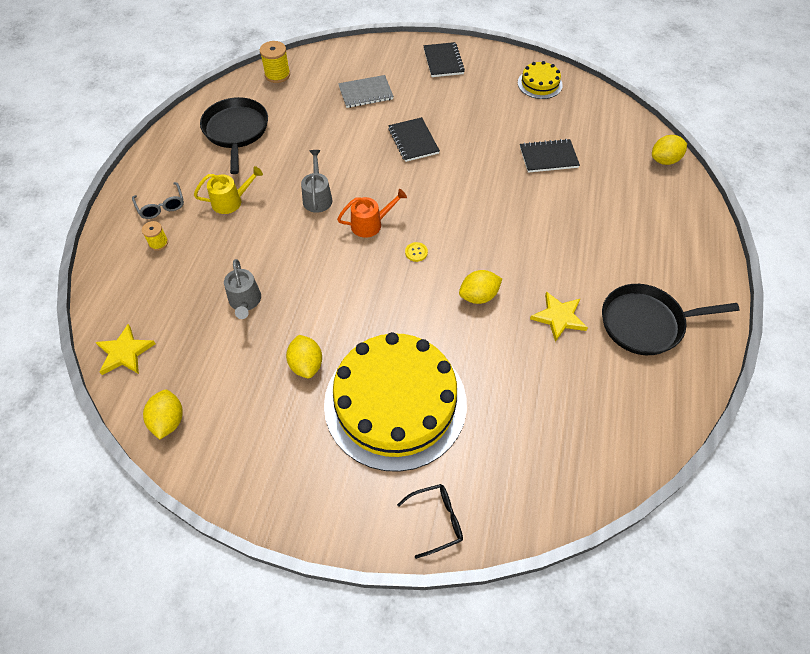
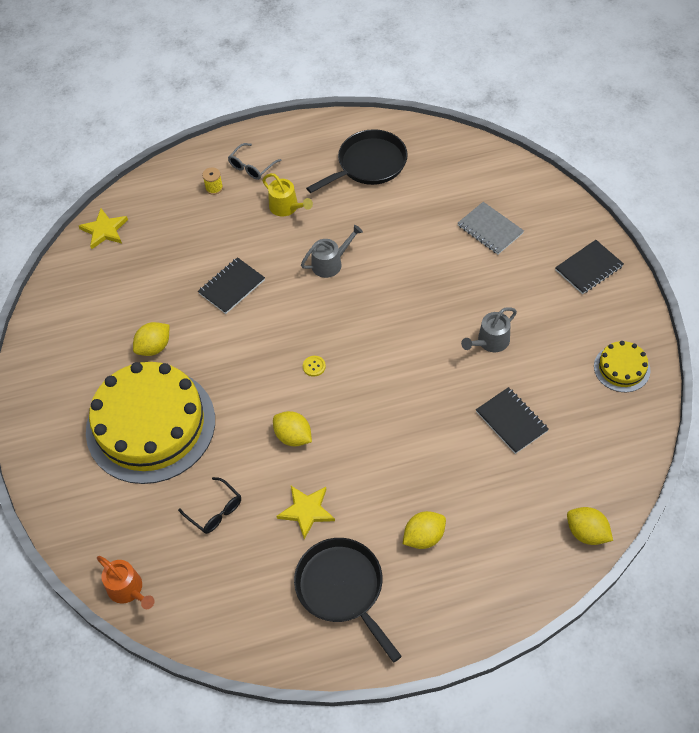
camera: 65 degrees right, 0 degrees up
(168, 421) = (62, 290): yellow lemon -> yellow lemon (424, 537)
(245, 301) = (191, 275): grey watering can -> grey watering can (490, 342)
(277, 75) = (462, 152): yellow spool -> none
(370, 224) = (325, 317): orange watering can -> orange watering can (128, 589)
(413, 141) = (452, 298): black notebook -> black notebook (232, 287)
(437, 520) = (63, 501): black glasses -> black glasses (215, 511)

